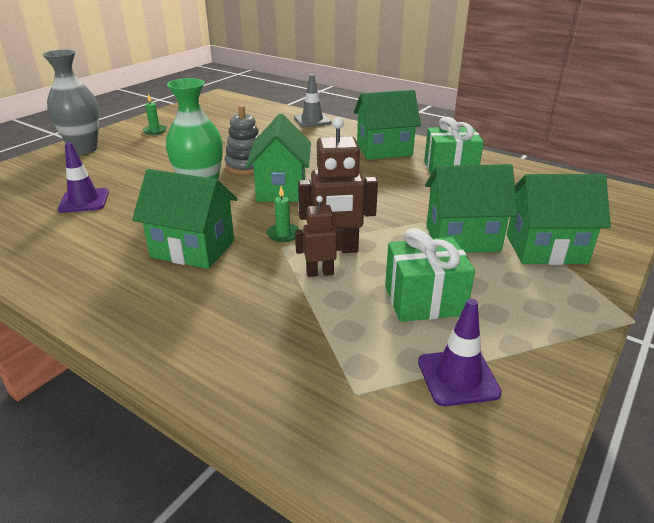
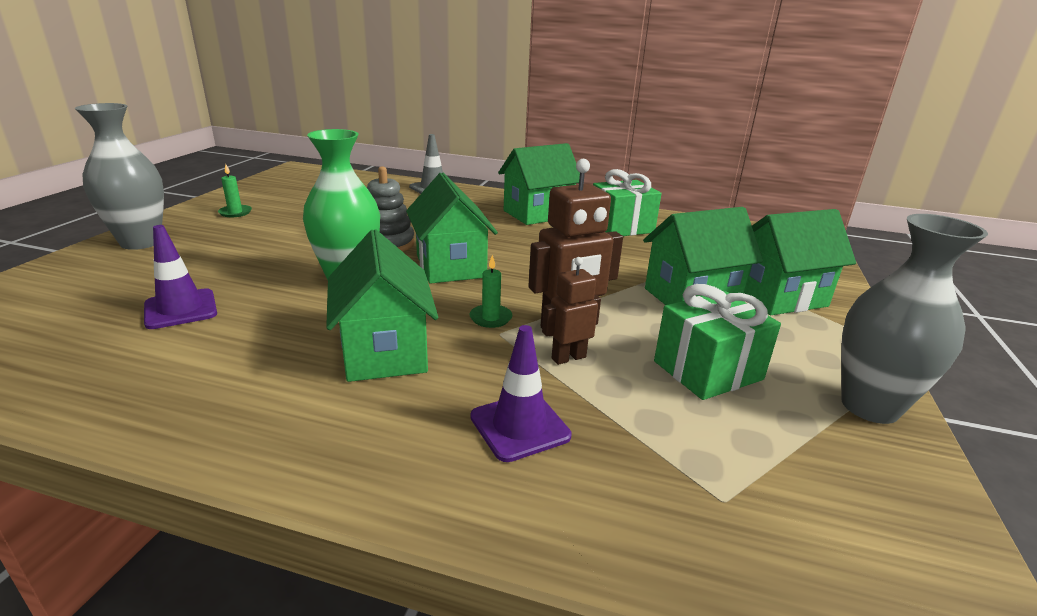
camera: 20 degrees left, 5 degrees down
(193, 249) = (384, 352): green house -> green house turned 75 degrees clockwise
(458, 377) = (814, 453): purple traffic cone -> purple traffic cone (520, 426)
(543, 352) = (869, 406): none -> grey vase

